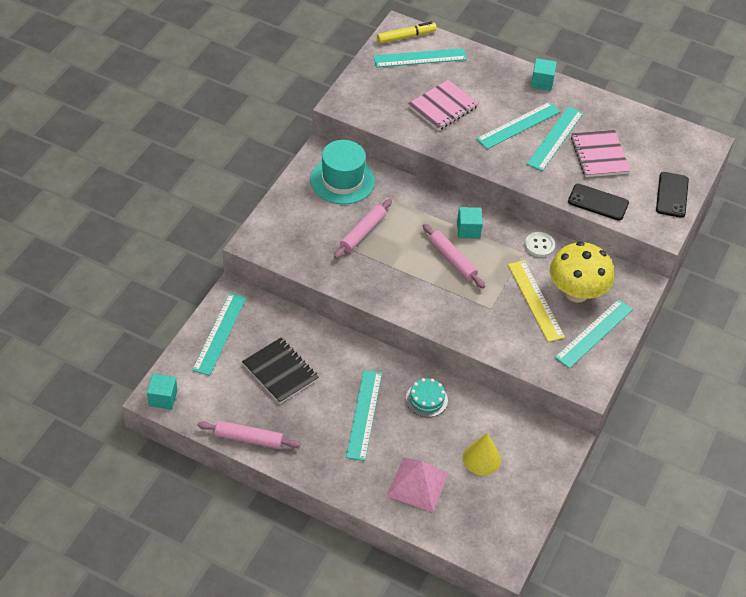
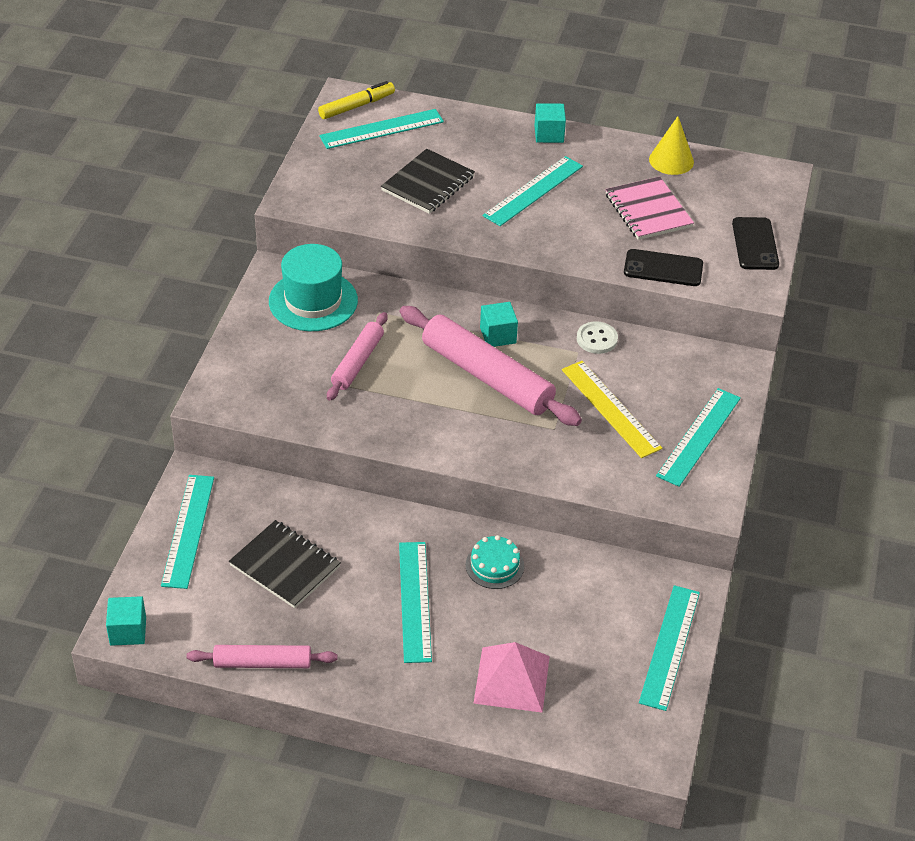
camera: 10 degrees left, 5 degrees down
(443, 107) = (428, 184): pink notebook -> black notebook
(452, 260) = (487, 376): pink rolling pin -> pink rolling pin, size x1.74
(481, 458) = (589, 629): yellow cone -> yellow cone (671, 160)
(555, 138) = (585, 199): turquoise ruler -> turquoise ruler (669, 646)
(576, 292) = (661, 389): yellow mushroom -> none

